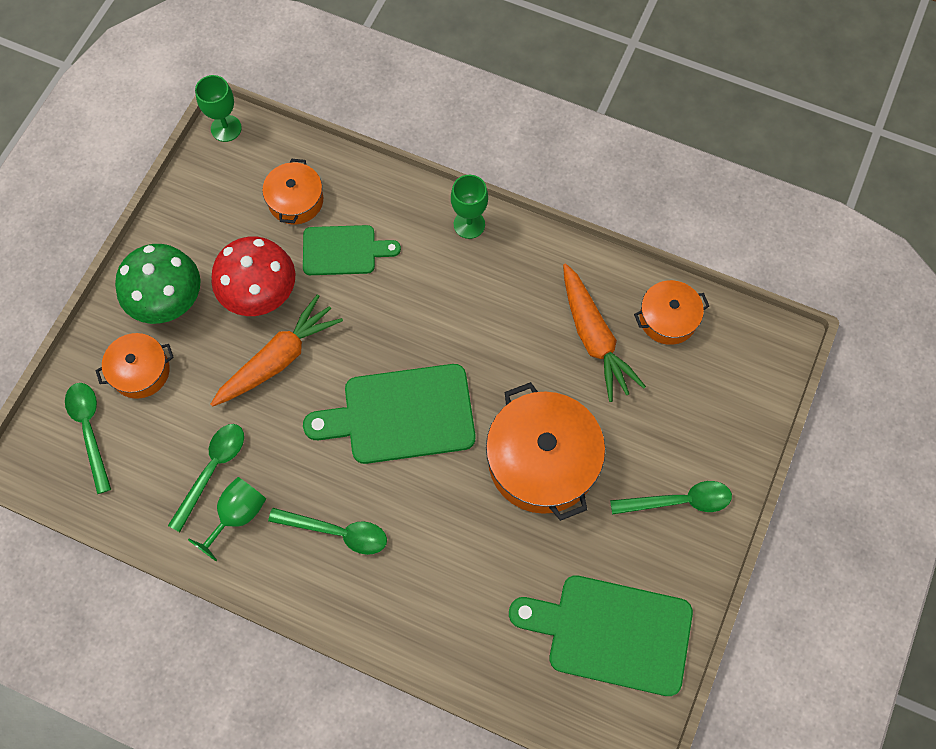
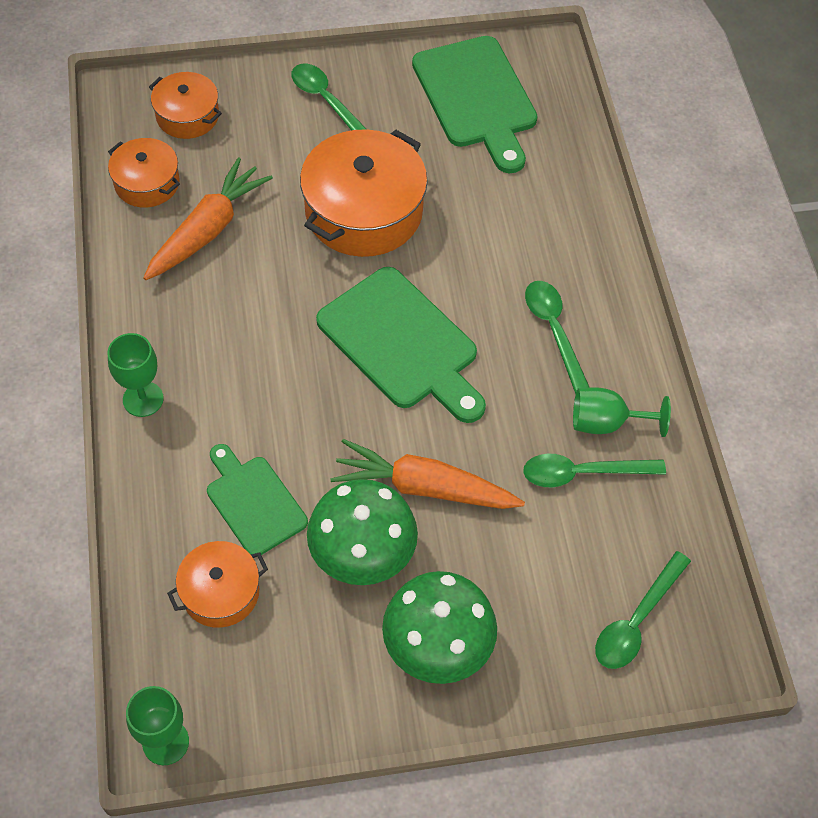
camera: 125 degrees left, 10 degrees down
(140, 371) = (537, 616): orange pot -> orange pot (187, 116)
(260, 293) = (362, 554): red mushroom -> green mushroom

